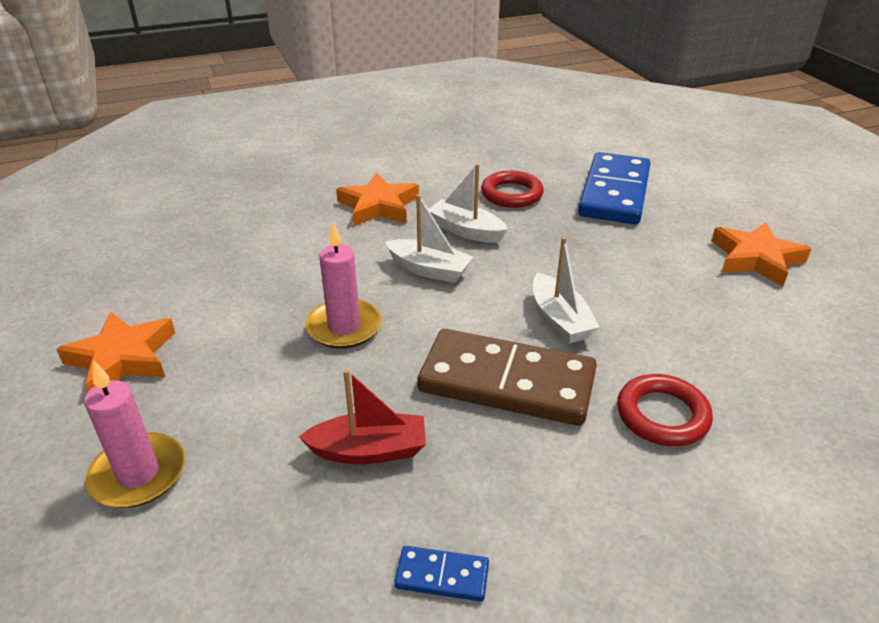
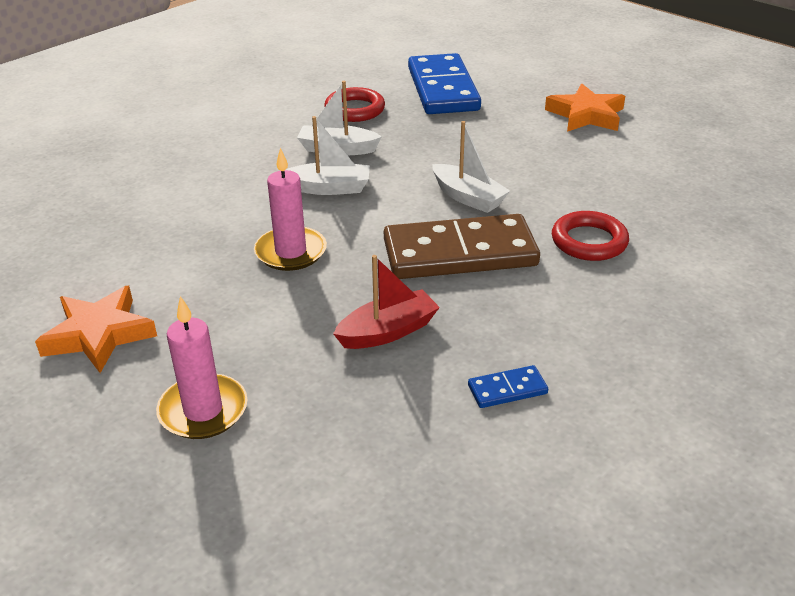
camera: 25 degrees left, 0 degrees up
(379, 206) = (238, 147): orange star -> none

